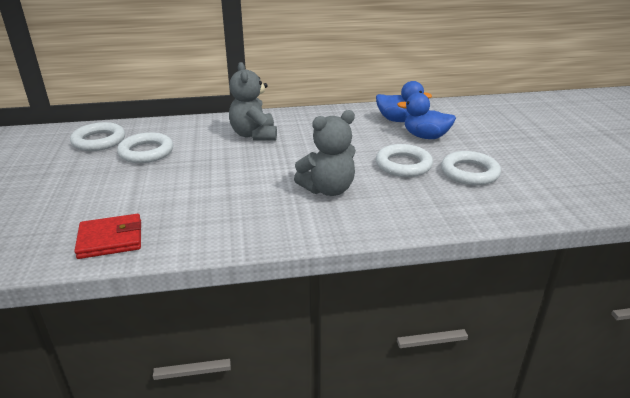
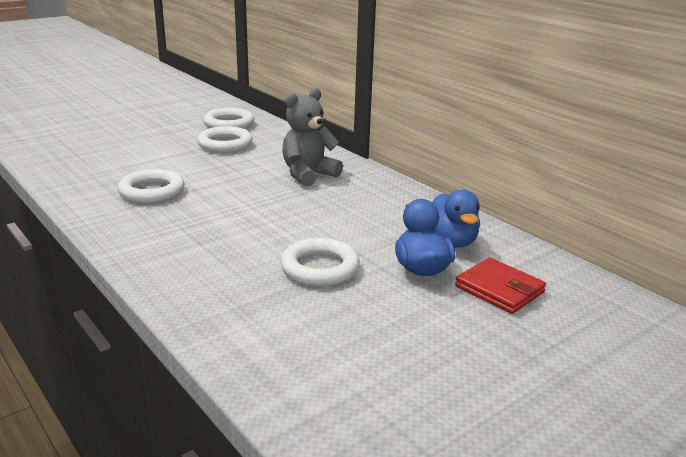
camera: 60 degrees right, 5 degrees down
(110, 239) = (73, 173): red wallet -> red wallet (499, 289)
(328, 189) = (220, 236): grey teddy bear -> none
(469, 172) = (343, 318): white ring -> white ring (152, 191)

